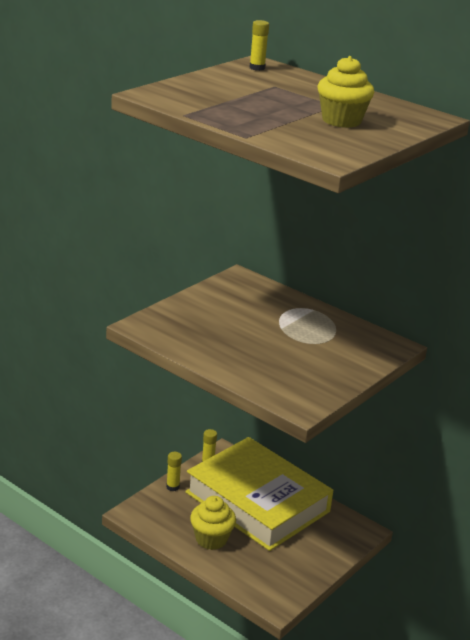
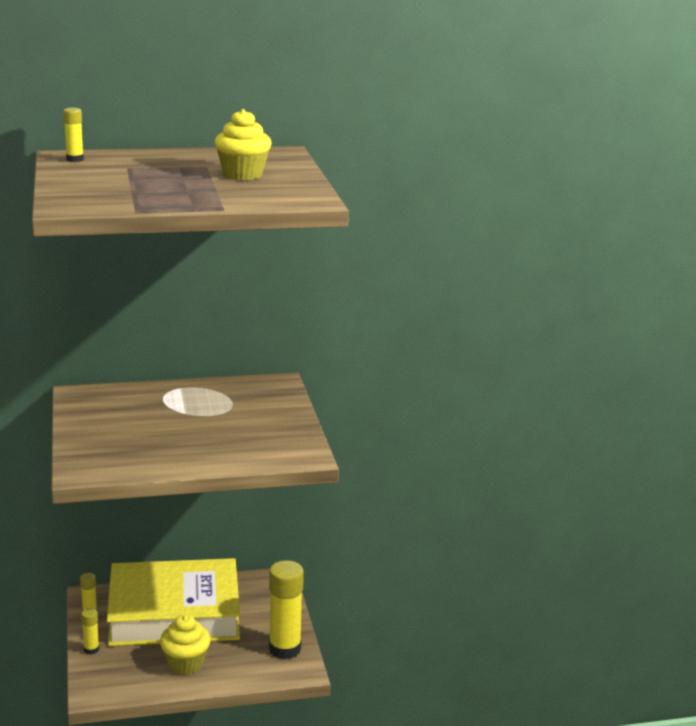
camera: 50 degrees left, 5 degrees down
(289, 581) = (285, 649): none -> yellow glue stick

